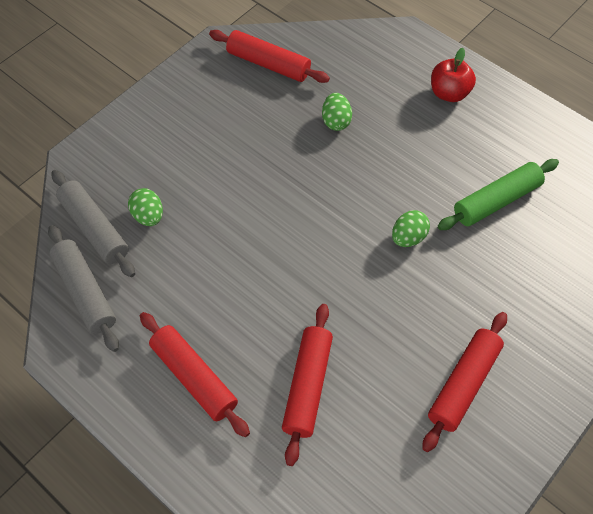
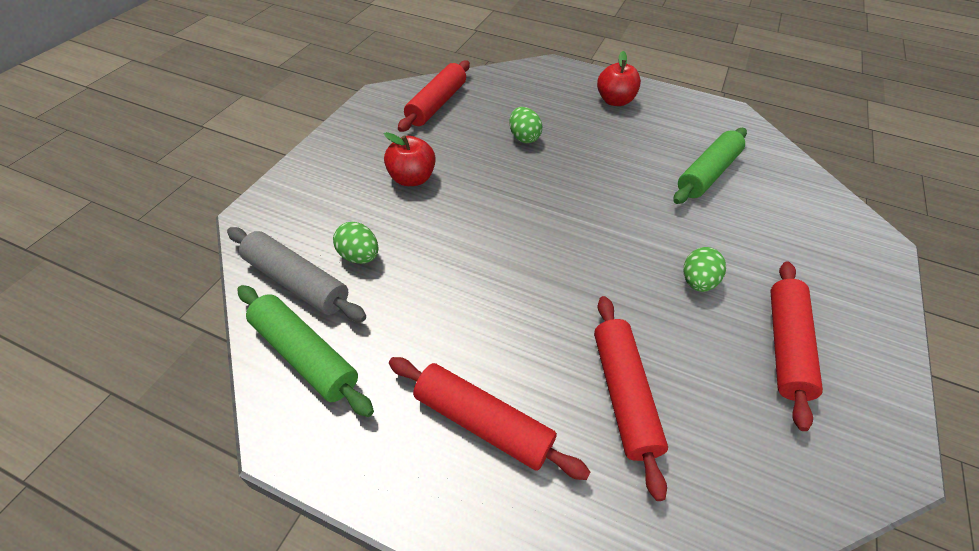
camera: 20 degrees left, 10 degrees down
(85, 292) = (305, 355): grey rolling pin -> green rolling pin
(216, 147) = (411, 179): none -> red apple
(268, 64) = (436, 104): red rolling pin -> red rolling pin turned 75 degrees counterclockwise
(408, 237) = (646, 220): green egg -> green egg (697, 282)

